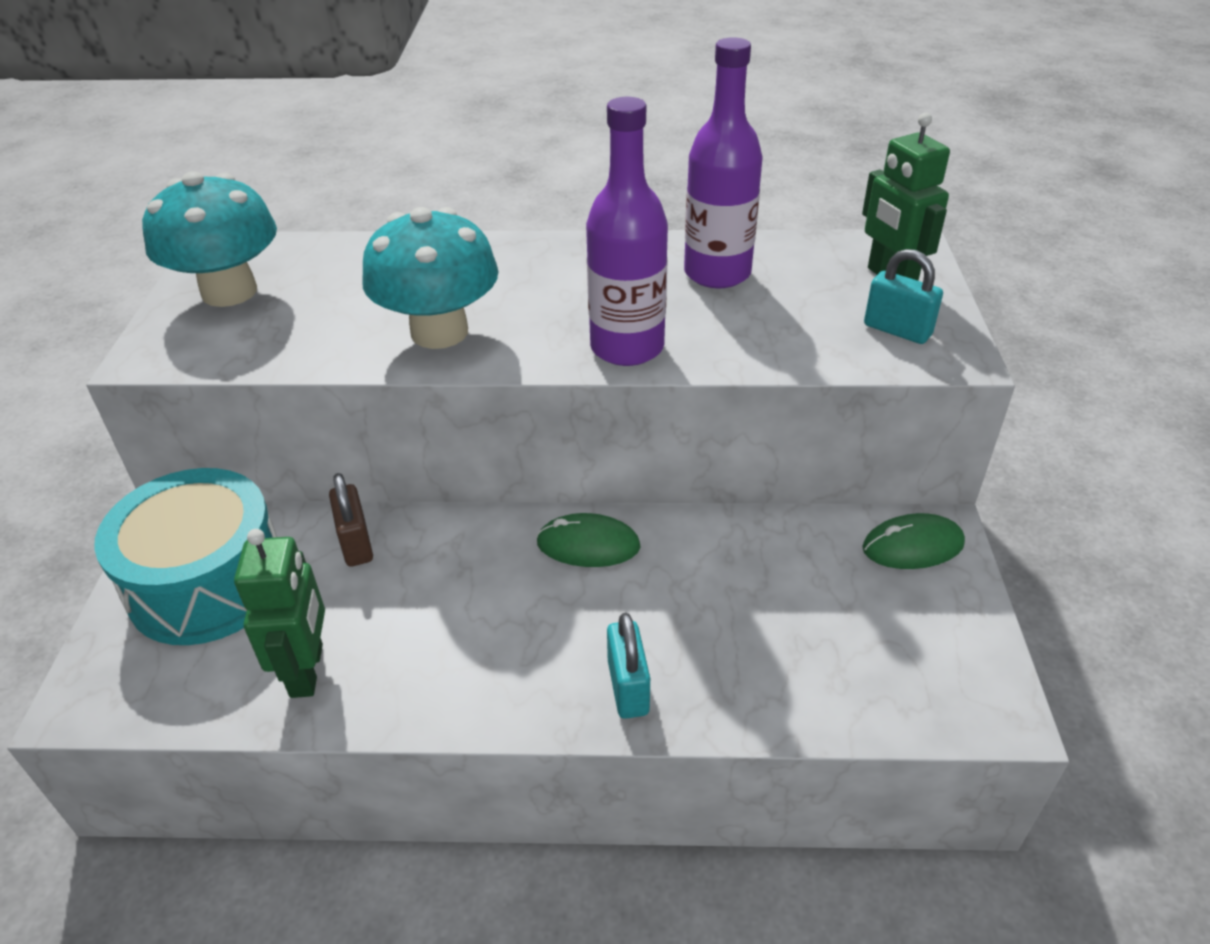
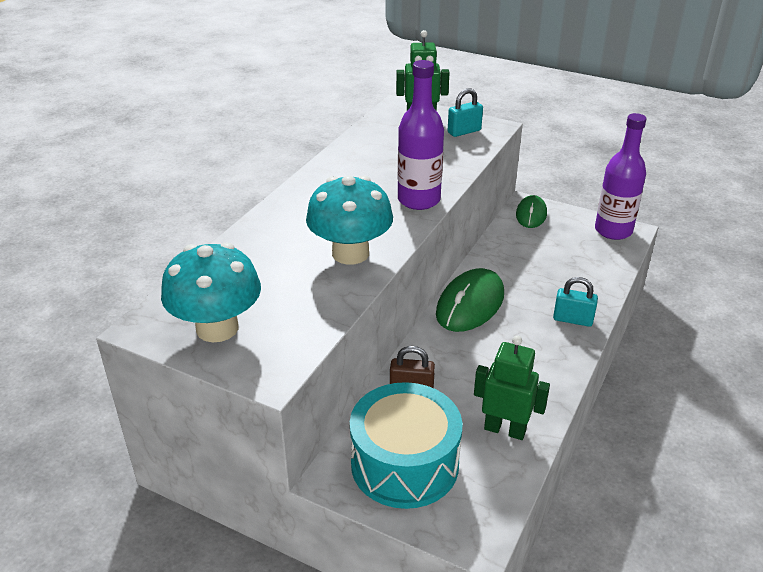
camera: 65 degrees left, 5 degrees down
(588, 545) = (470, 304): green mouse -> green mouse, size x1.62
(717, 273) = (373, 157): purple bottle -> purple bottle (613, 231)

